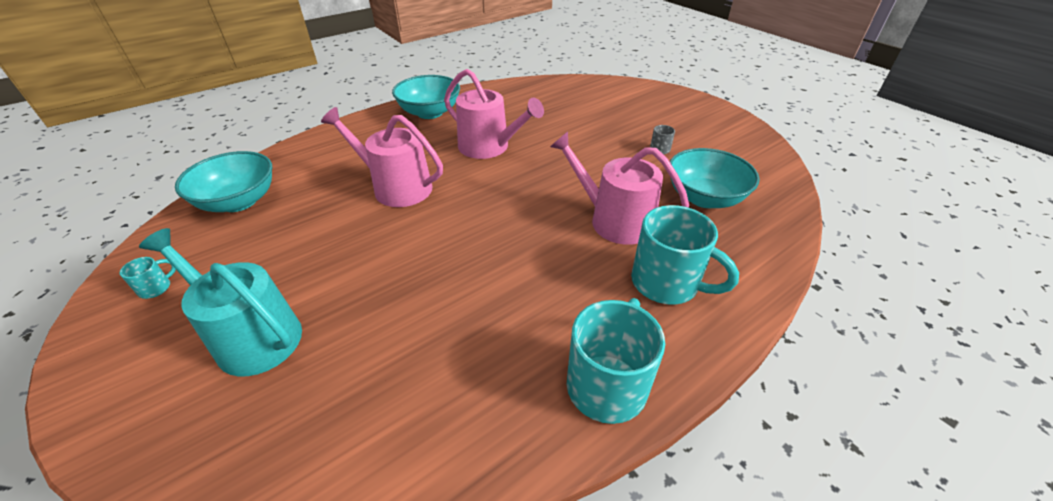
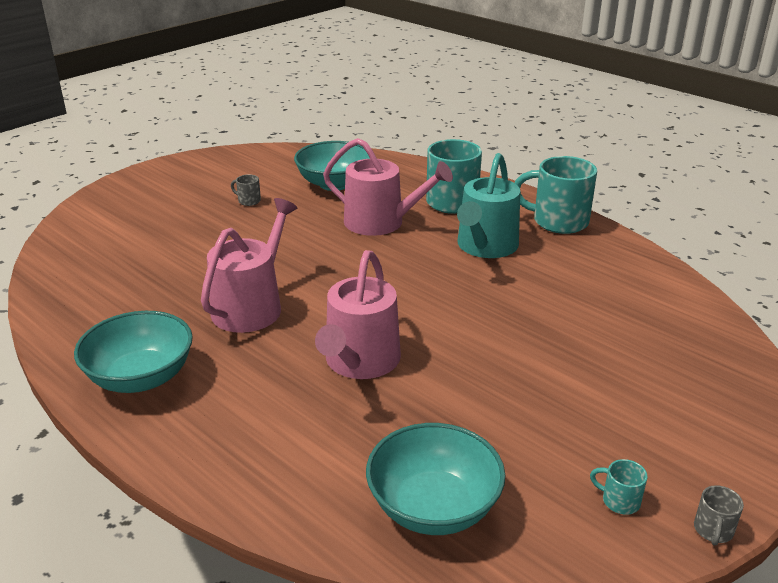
camera: 100 degrees left, 10 degrees down
(77, 334) = (713, 531): none -> grey mug
(252, 336) = (627, 391): turquoise watering can -> turquoise watering can (485, 246)
(614, 220) = (381, 222): pink watering can -> pink watering can turned 90 degrees counterclockwise

